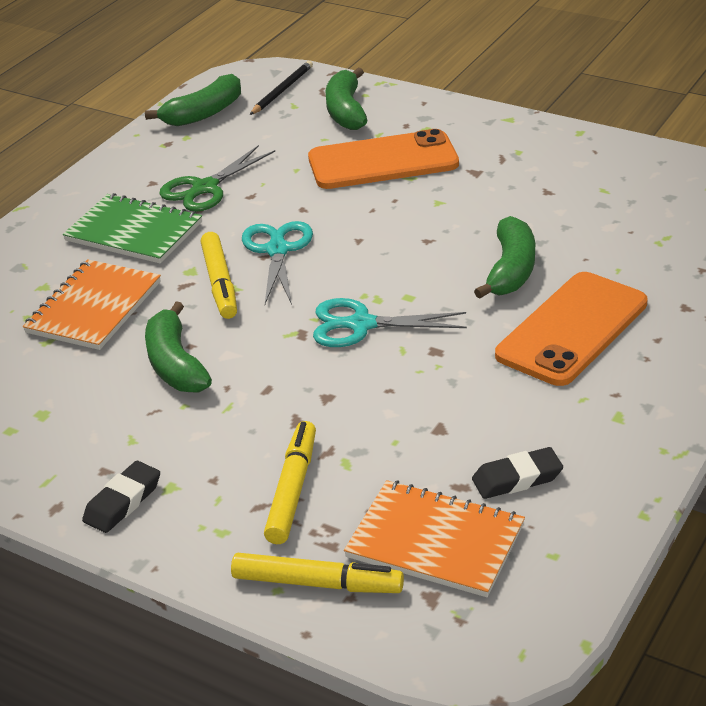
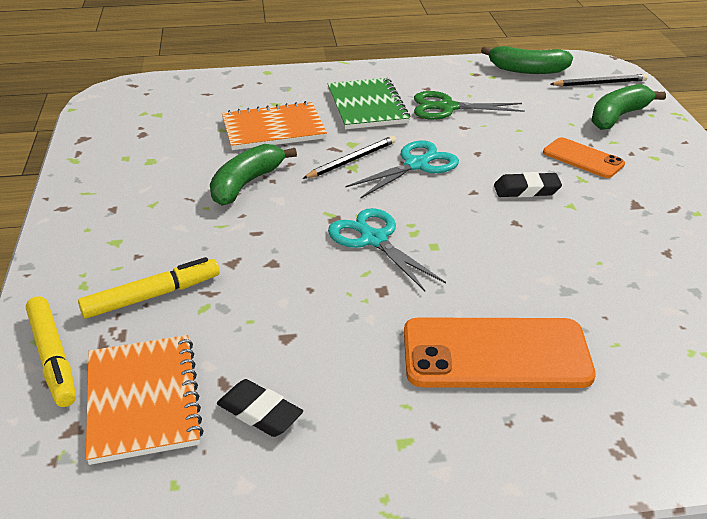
camera: 50 degrees right, 0 degrees up
(123, 502) = (86, 230): black eraser -> black eraser (526, 190)
(220, 283) = (352, 160): yellow marker -> black pencil
(383, 161) = (583, 158): orange phone -> orange phone, size x0.57
(510, 270) = (532, 281): green banana -> none

